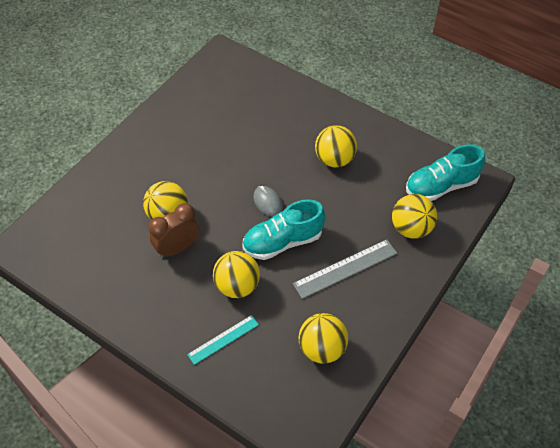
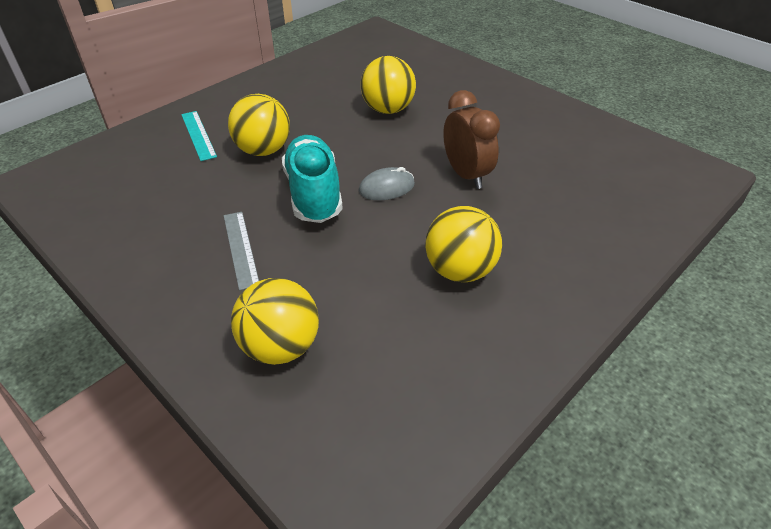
camera: 100 degrees right, 10 degrees down
(177, 248) = (337, 113): brown clock -> brown clock (466, 175)
(322, 348) = (133, 207): yellow ball -> none
(345, 268) = (241, 249): grey ruler -> grey ruler, size x0.65
(441, 186) = (365, 423): turquoise shoe -> none

